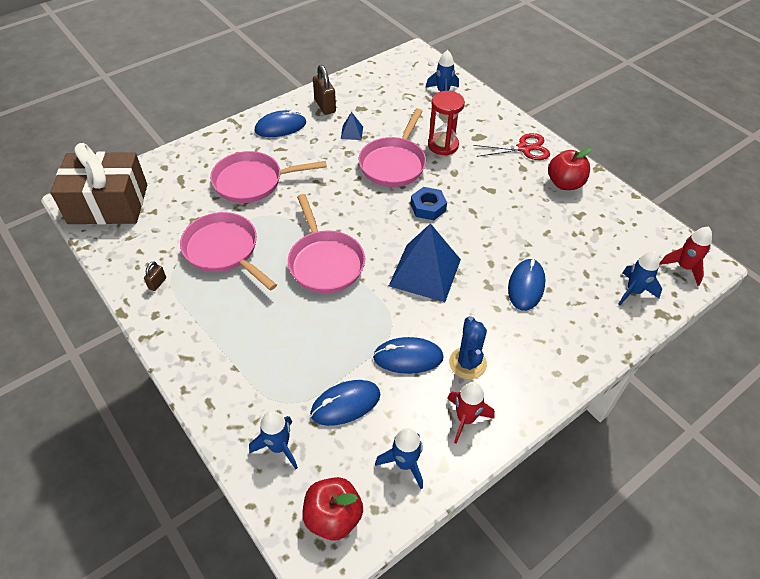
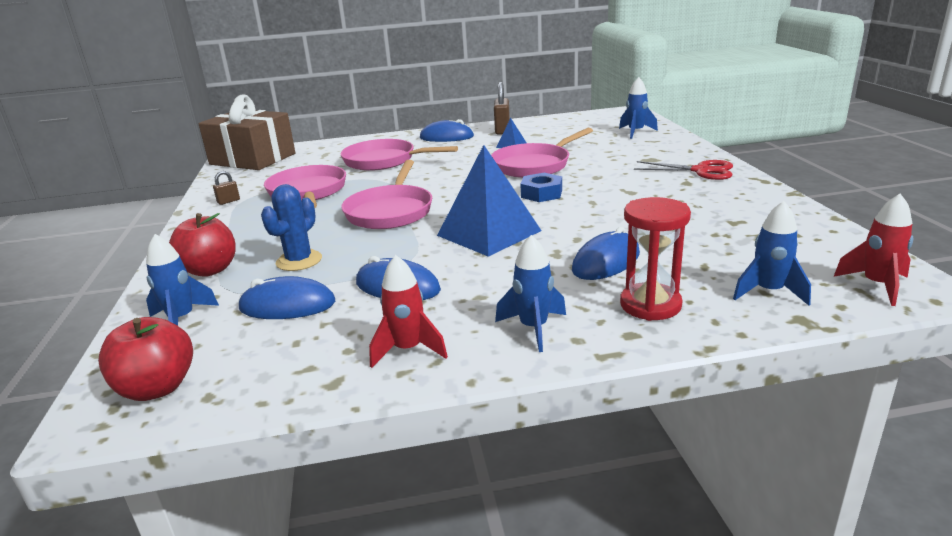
camera: 30 degrees right, 25 degrees down
(404, 463) = (290, 367): blue rocket -> blue rocket (533, 328)
(443, 145) = (602, 160): red hourglass -> red hourglass (650, 305)
(467, 363) = (463, 305): blue cactus -> blue cactus (299, 261)
(565, 183) = (735, 198): red apple -> red apple (210, 270)

